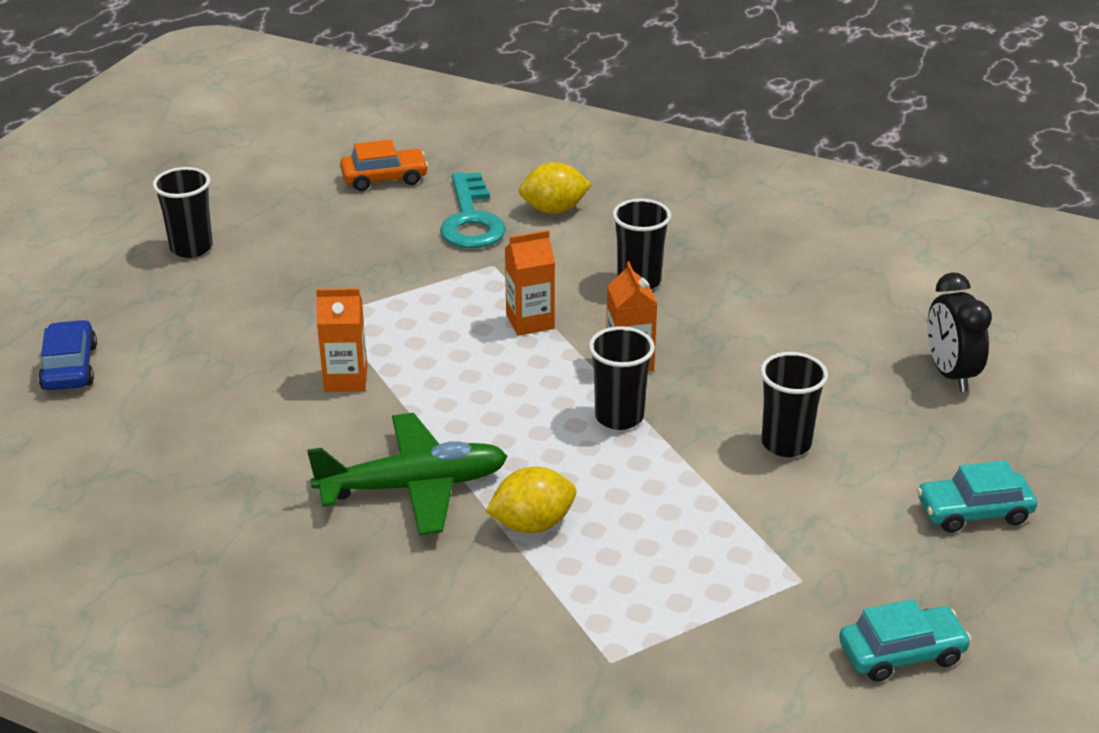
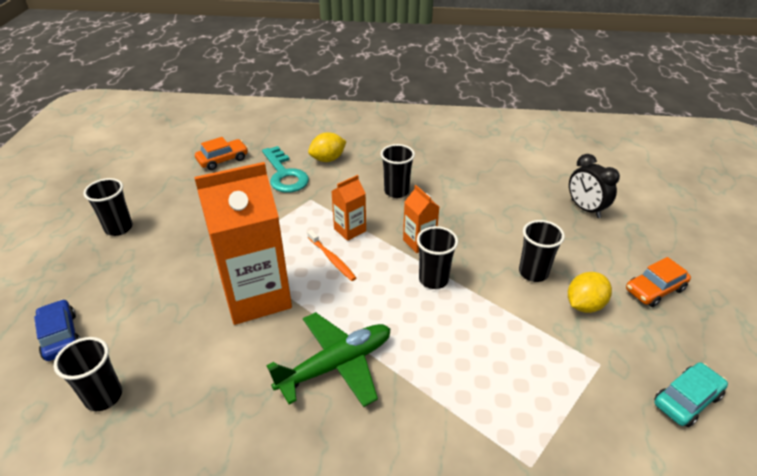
camera: 20 degrees left, 5 degrees up
(100, 447) = (104, 396): none -> black cup
(345, 379) = (256, 296): orange carton -> orange carton, size x2.17
(480, 355) = (332, 259): none -> orange toothbrush
(532, 524) = (424, 371): yellow lemon -> yellow lemon (584, 305)
(974, 512) = (654, 289): turquoise car -> orange car

